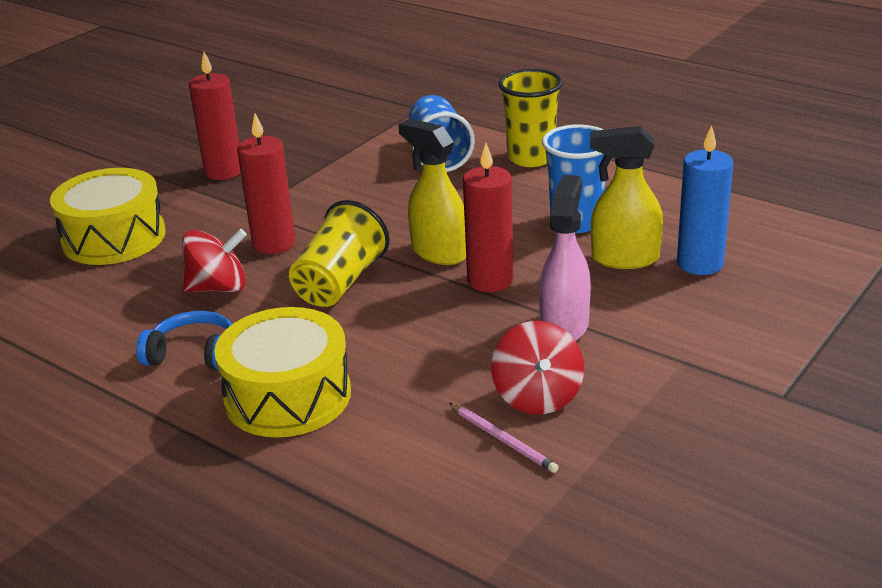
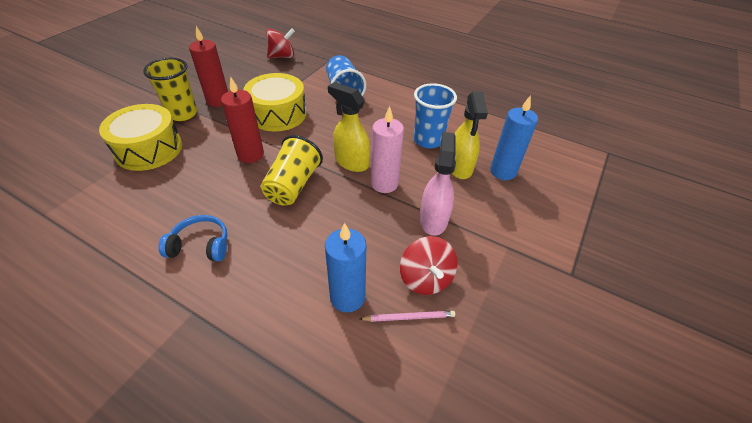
camera: 10 degrees left, 15 degrees up
(218, 288) = (216, 189): red spinning top -> red spinning top (282, 56)
(288, 396) = (264, 281): yellow drum -> yellow drum (278, 114)
(411, 416) = (347, 297): none -> blue candle
(490, 280) = (384, 184): red candle -> pink candle
(503, 440) = (409, 317): pink pencil -> pink pencil turned 45 degrees counterclockwise
(531, 158) = (396, 95): yellow cup -> yellow cup (182, 114)
(624, 259) = (460, 167): yellow spray bottle -> yellow spray bottle turned 90 degrees counterclockwise

